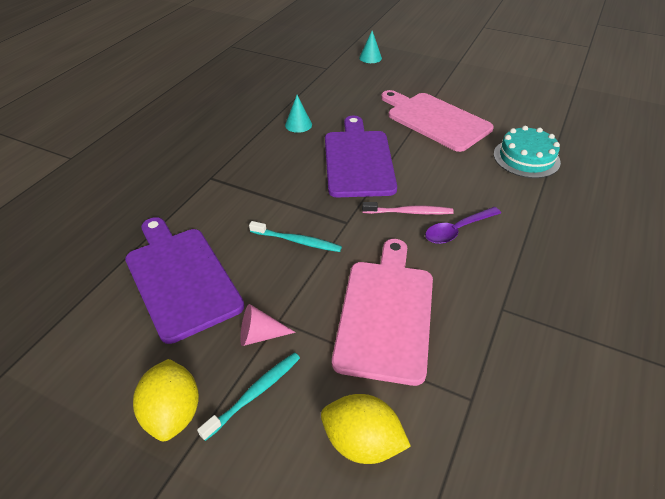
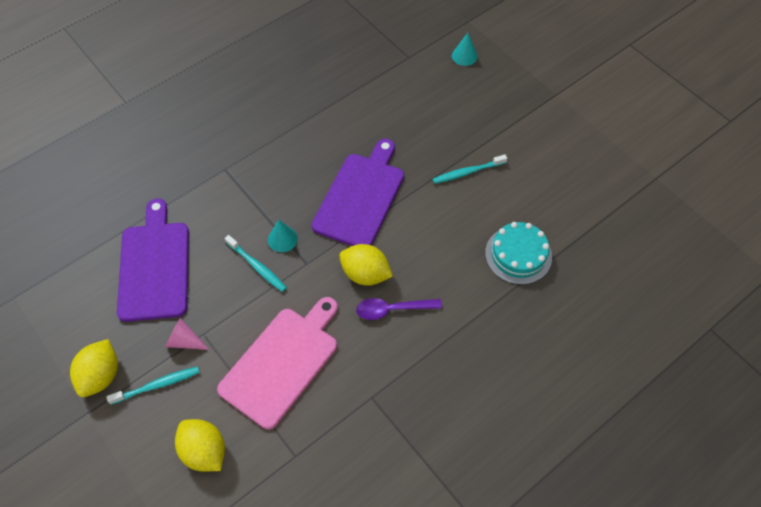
camera: 25 degrees right, 15 degrees up
(298, 125) = (334, 130): turquoise cone -> turquoise cone (282, 239)
(409, 212) = (365, 274): pink toothbrush -> yellow lemon
(435, 120) = (467, 172): pink cutting board -> turquoise toothbrush

